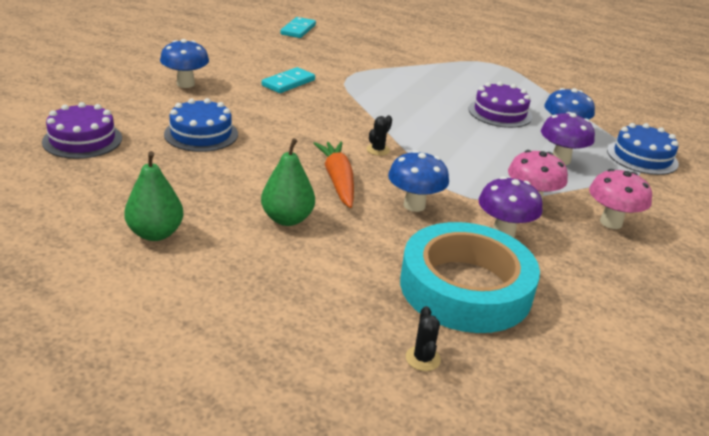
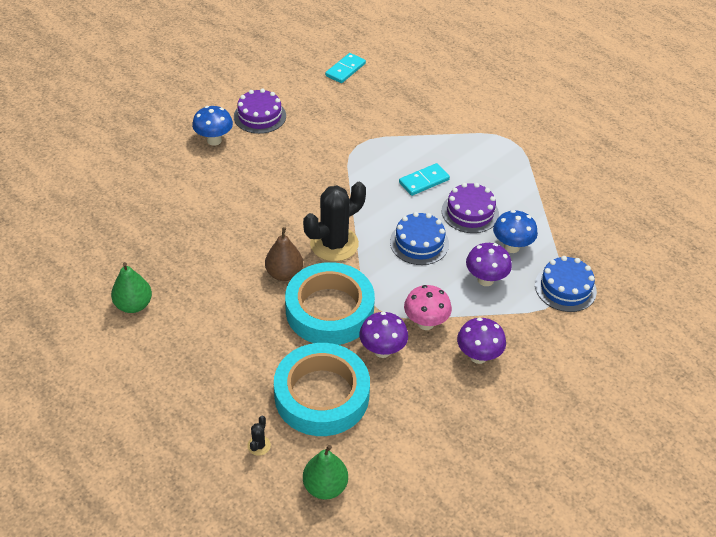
camera: 20 degrees right, 15 degrees up
(82, 140) = (115, 200): purple cake -> purple cake (260, 116)
(201, 134) = (203, 205): blue cake -> blue cake (419, 243)
(287, 219) = (228, 307): green pear -> green pear (325, 486)
(288, 83) = (300, 148): turquoise domino -> turquoise domino (424, 181)
(338, 180) = (284, 274): orange carrot -> brown pear
(378, 150) = (334, 244): black cactus -> black cactus, size x2.49
(414, 205) = (329, 310): blue mushroom -> turquoise tape
(611, 222) = (478, 356): pink mushroom -> purple mushroom

